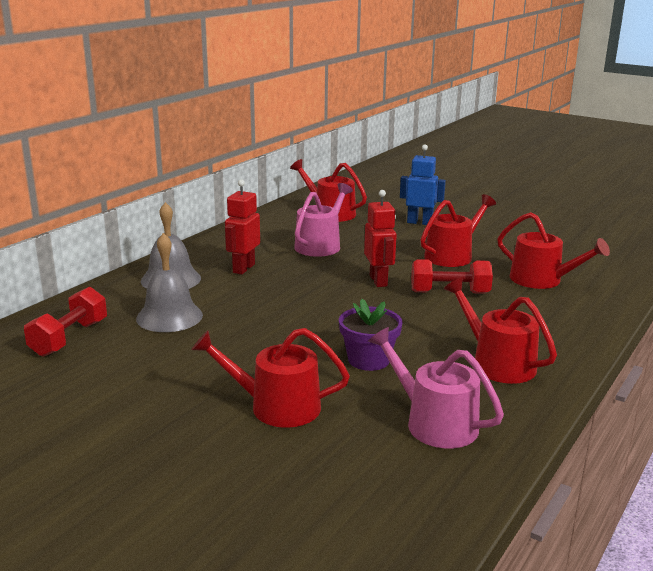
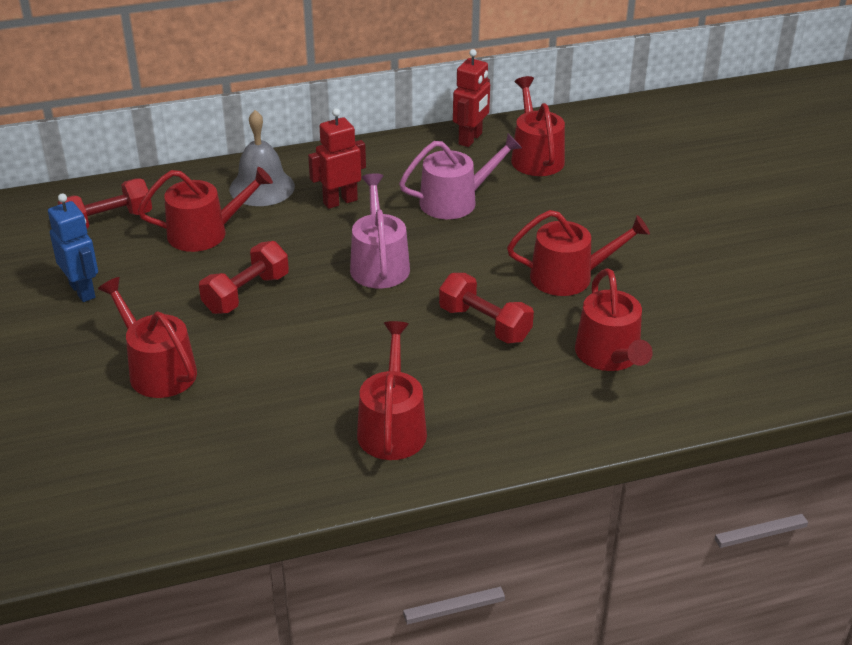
camera: 40 degrees right, 15 degrees up
(169, 316) = (205, 233): grey bell -> red watering can
(264, 337) = (246, 293): none -> red dumbbell
(368, 360) = (291, 363): purple flower pot -> none
(379, 281) = (439, 275): red robot -> red robot (470, 139)
(420, 222) = (612, 212): blue robot -> blue robot (83, 291)
(434, 423) = (245, 453): pink watering can -> pink watering can (379, 264)

